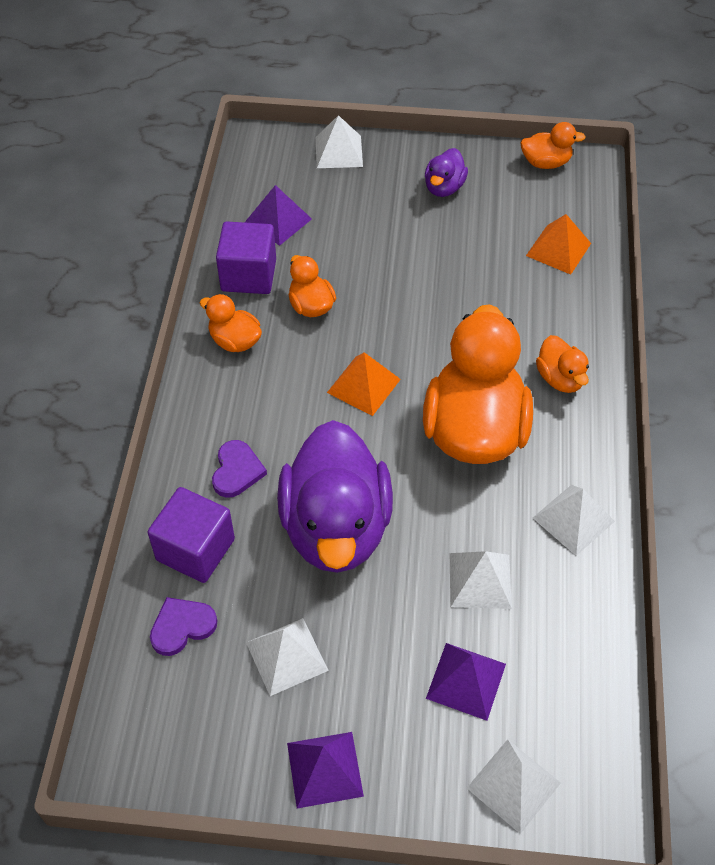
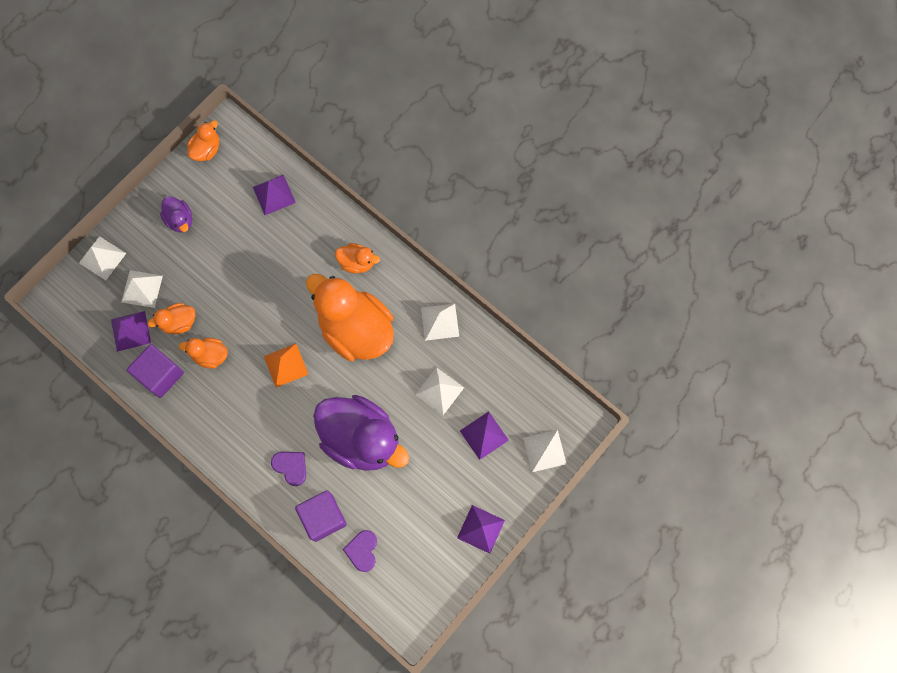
camera: 55 degrees left, 20 degrees up
(235, 341) = (203, 413): orange duck -> orange duck (179, 322)
(287, 656) = (414, 509): white pyramid -> white pyramid (142, 288)
(558, 249) = (274, 194): orange pyramid -> purple pyramid

